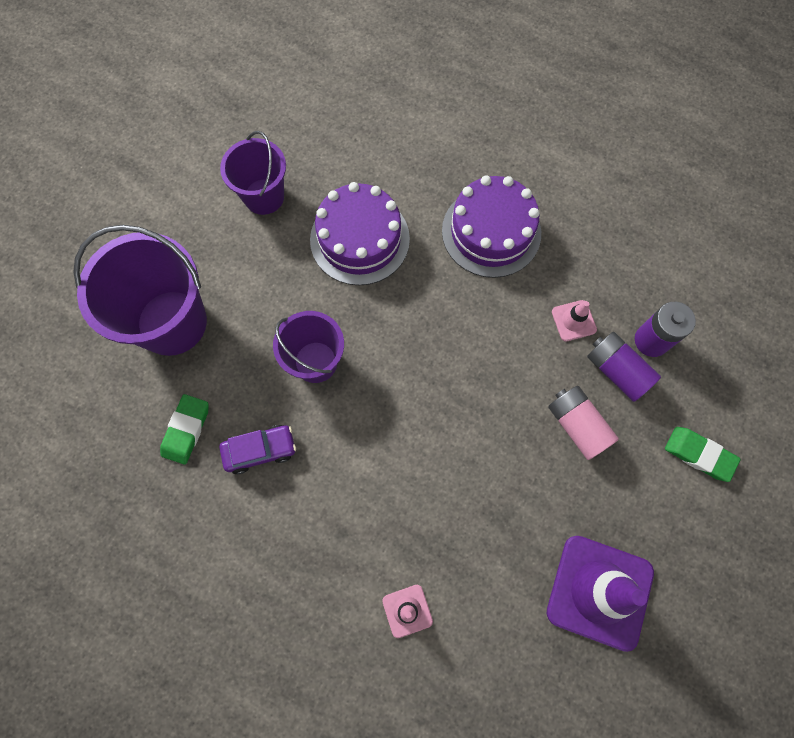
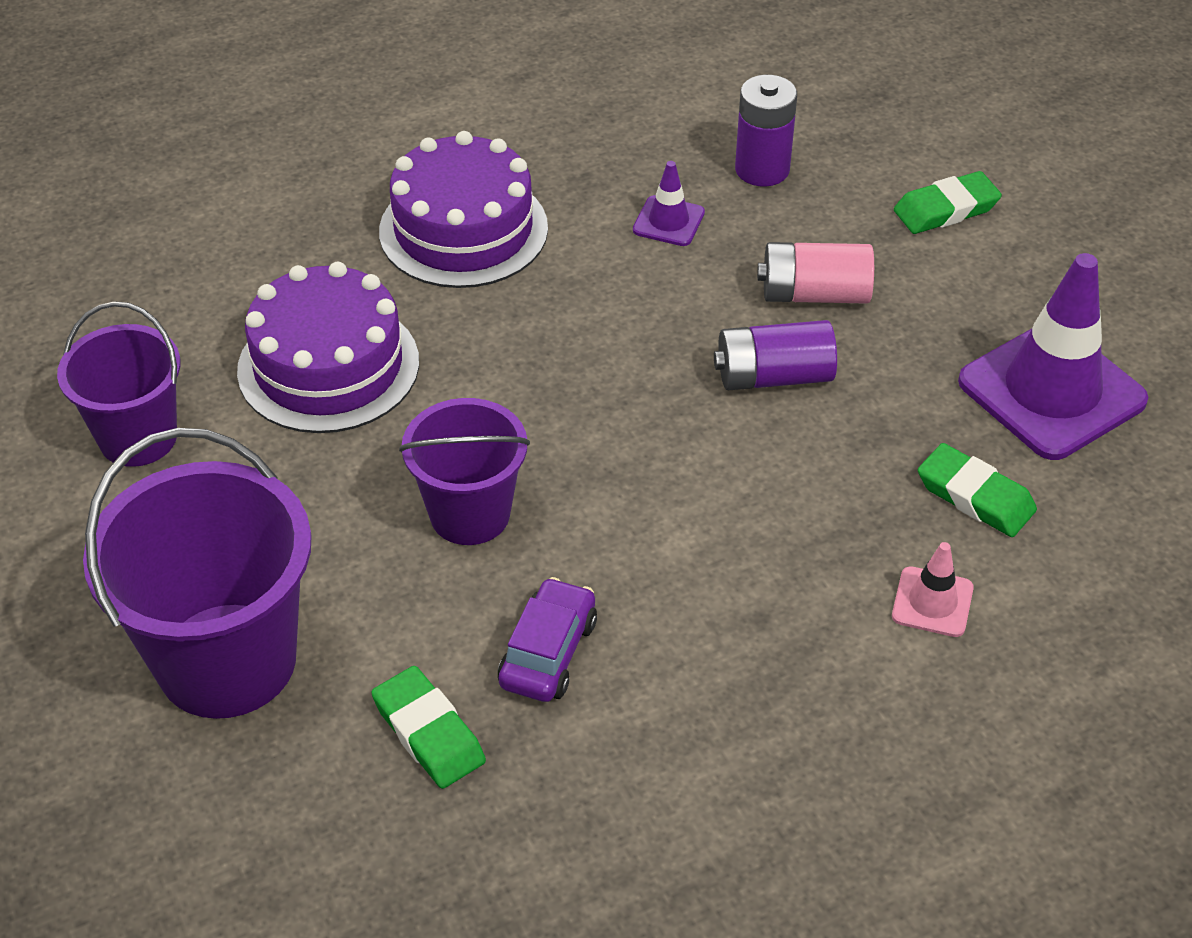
camera: 55 degrees left, 25 degrees down
(493, 592) = (975, 496): none -> green eraser
(573, 321) = (668, 221): pink traffic cone -> purple traffic cone
(617, 371) = (773, 220): purple battery -> purple battery (773, 376)

